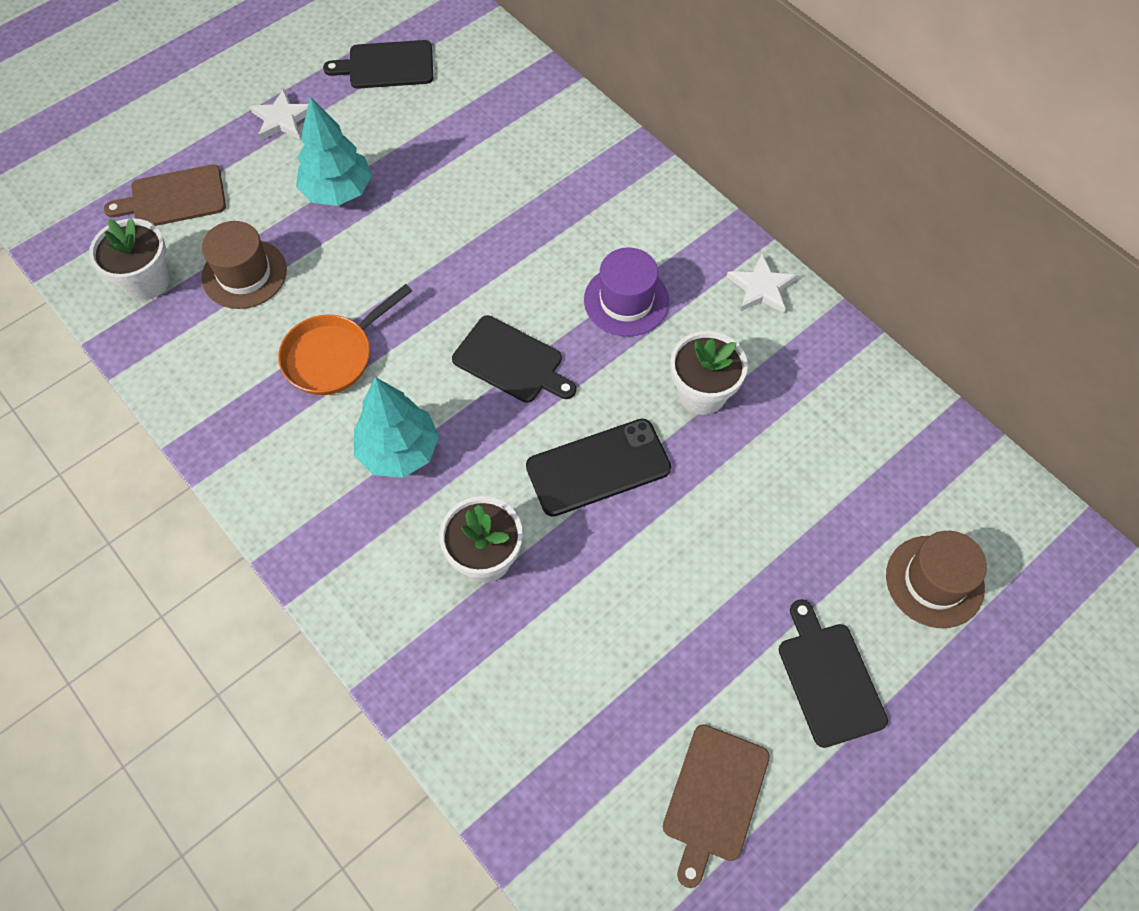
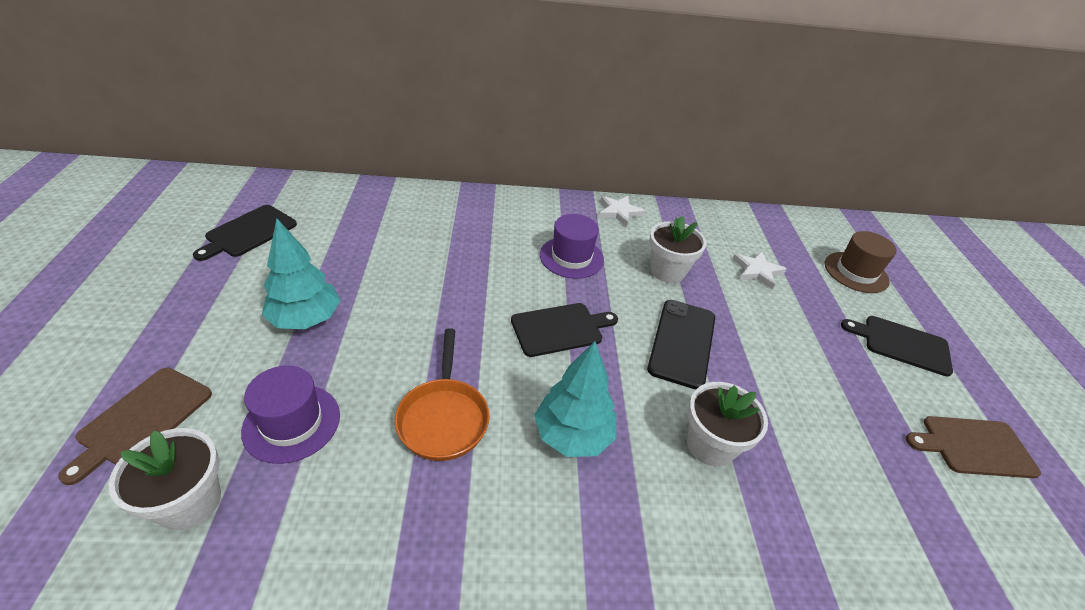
camera: 55 degrees left, 20 degrees down
(244, 274) = (292, 423): brown hat -> purple hat
(282, 119) = (194, 305): white star -> white star (757, 271)
(714, 798) = (973, 446): brown cutting board -> brown cutting board turned 120 degrees clockwise

